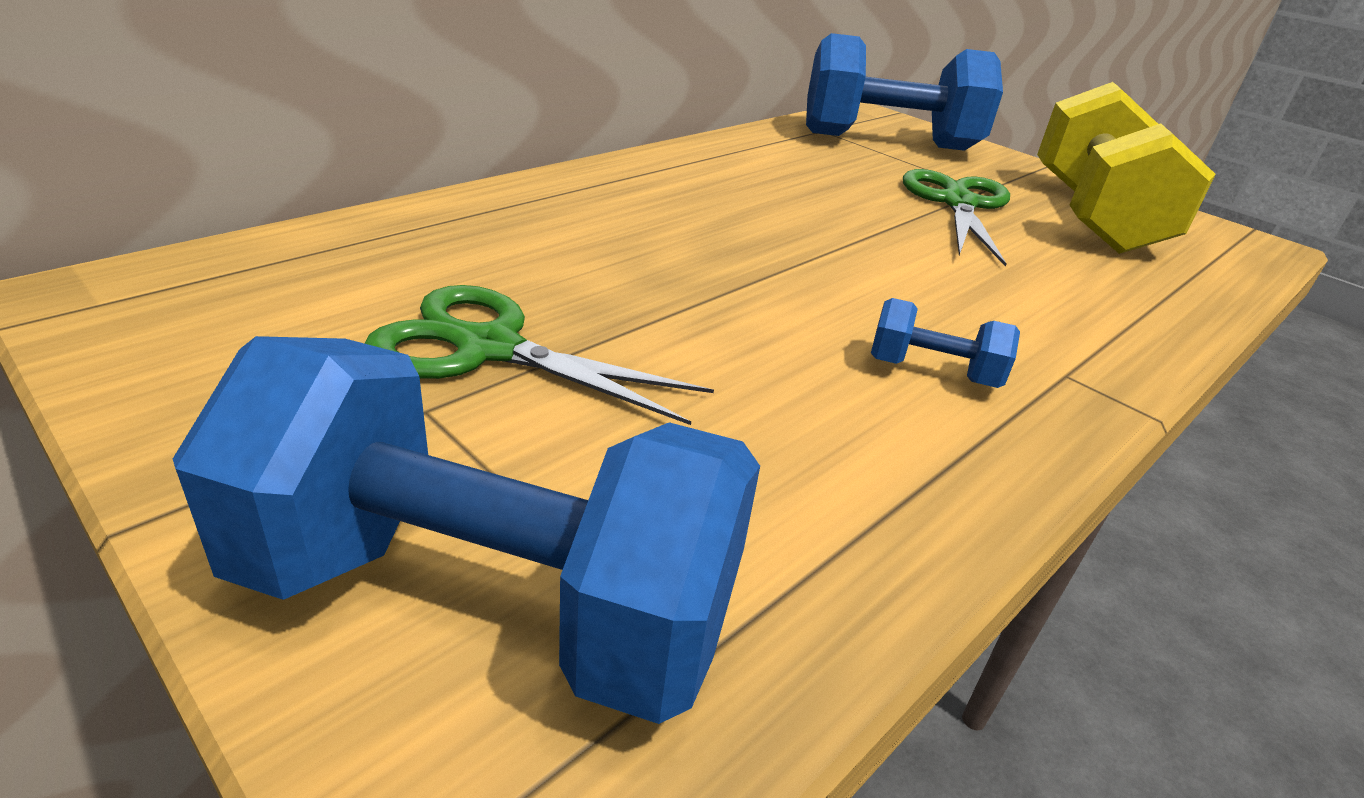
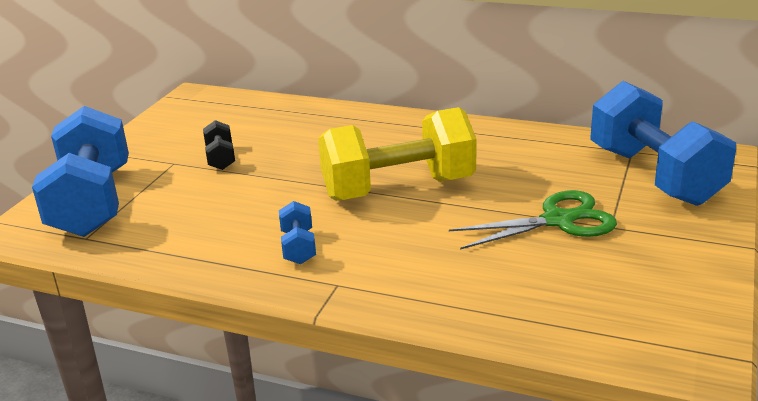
camera: 70 degrees right, 5 degrees down
(489, 349) = (220, 158): green scissors -> black dumbbell
(1093, 216) = (628, 275): yellow dumbbell -> yellow dumbbell (398, 189)

